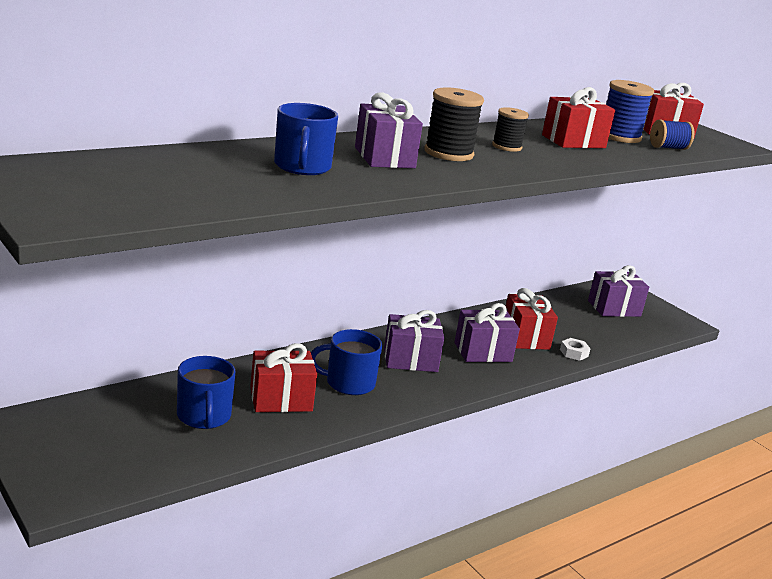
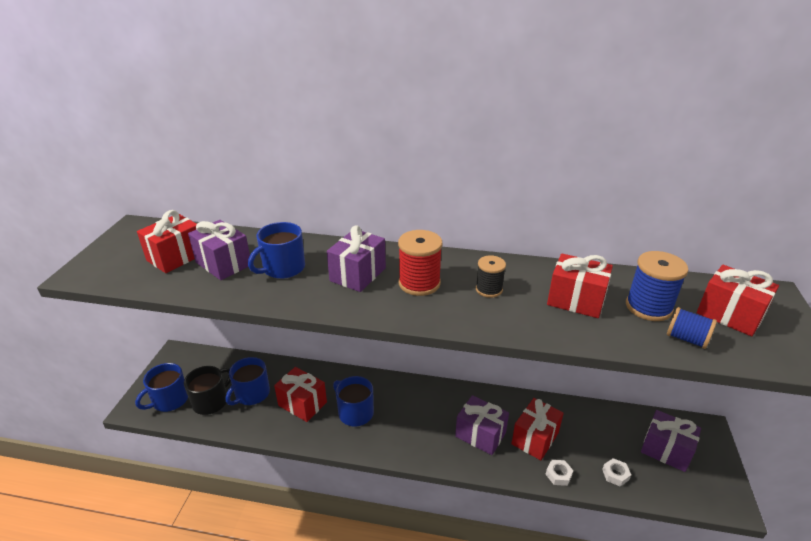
camera: 50 degrees right, 10 degrees up
(98, 468) = (169, 400): none -> blue mug
(151, 181) = (176, 257): none -> red gift
(162, 444) = (211, 401): none -> black mug
(410, 360) = (418, 414): purple gift -> purple gift (223, 264)
(448, 153) = (419, 283): black spool -> red spool
(606, 336) = (615, 474): none -> white nut

